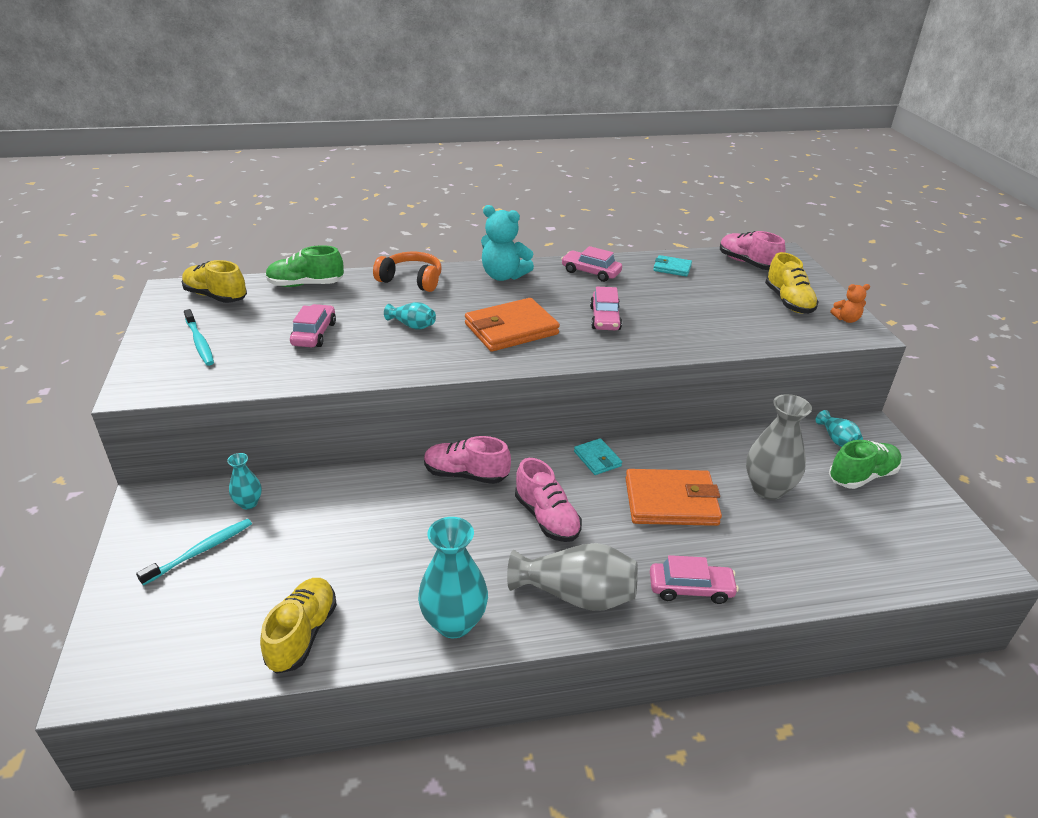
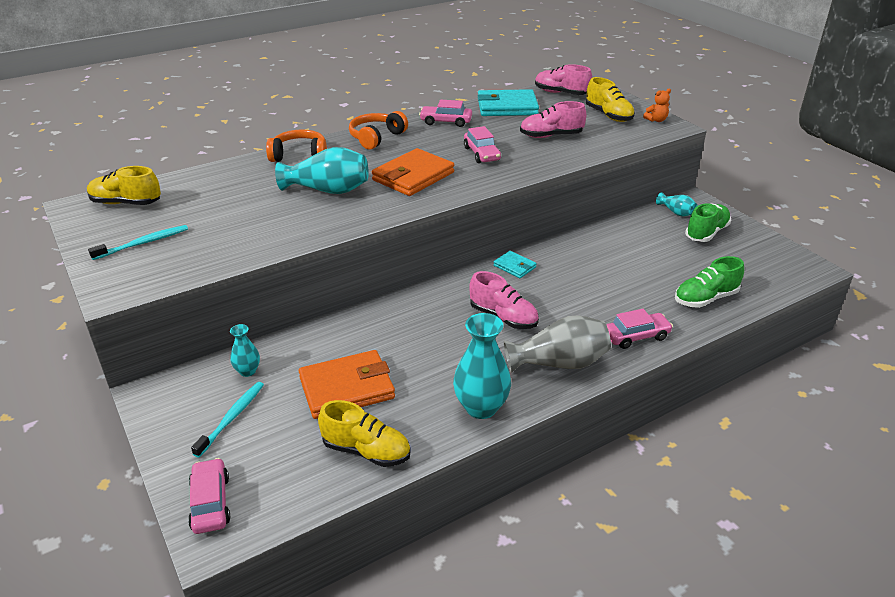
camera: 20 degrees left, 0 degrees up
(200, 343) = (143, 243): turquoise toothbrush -> turquoise toothbrush turned 75 degrees counterclockwise
(302, 634) = (366, 451): yellow shoe -> yellow shoe turned 120 degrees clockwise
(306, 285) = (205, 177): green shoe -> green shoe (705, 298)
(314, 334) = (246, 214): pink car -> pink car (211, 503)
(412, 325) = (328, 190): turquoise vase -> turquoise vase, size x1.89
(466, 474) = (419, 303): pink shoe -> pink shoe (551, 136)
(503, 276) = (376, 137): turquoise teddy bear -> orange headphones
(671, 502) = (587, 282): orange wallet -> orange wallet (347, 388)
(672, 268) = (507, 107): turquoise wallet -> turquoise wallet, size x1.96
(768, 489) = (649, 257): grey vase -> none

